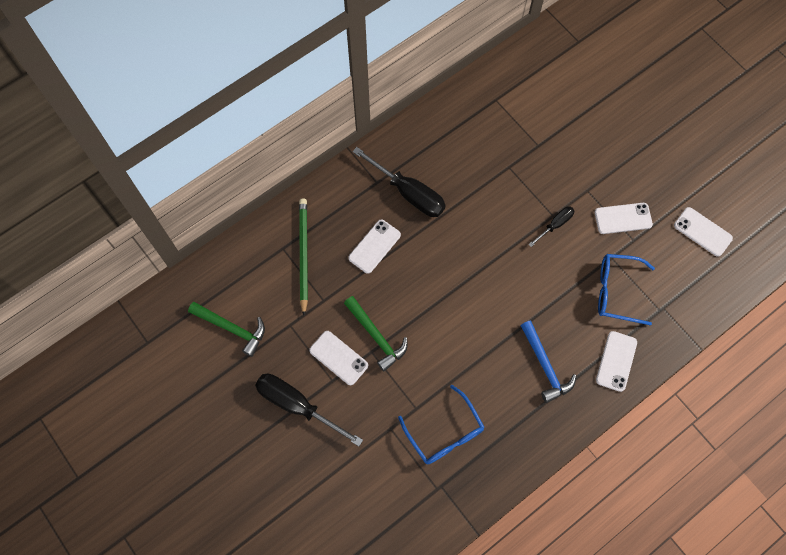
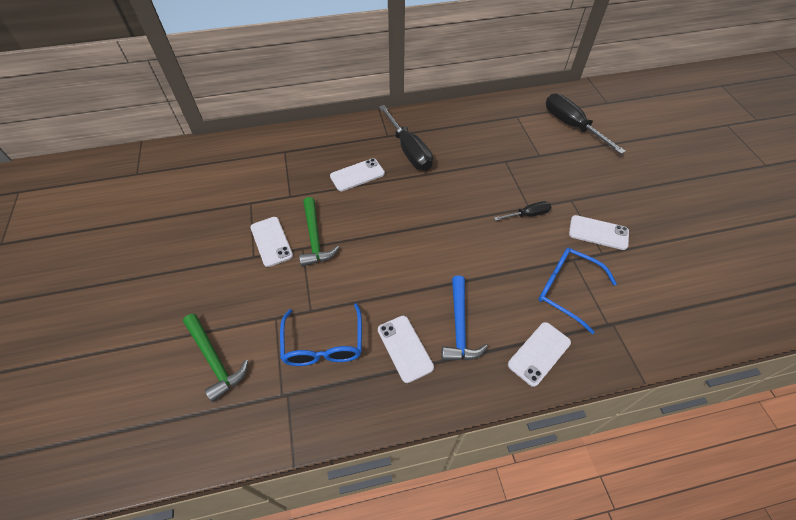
camera: 25 degrees right, 15 degrees down
(232, 328) = (204, 188): green hammer -> green hammer (215, 360)
(297, 405) = (210, 263): black screwdriver -> black screwdriver (572, 126)
(303, 254) = (297, 161): green pencil -> none
(702, 232) = (682, 272): white phone -> white phone (405, 348)

